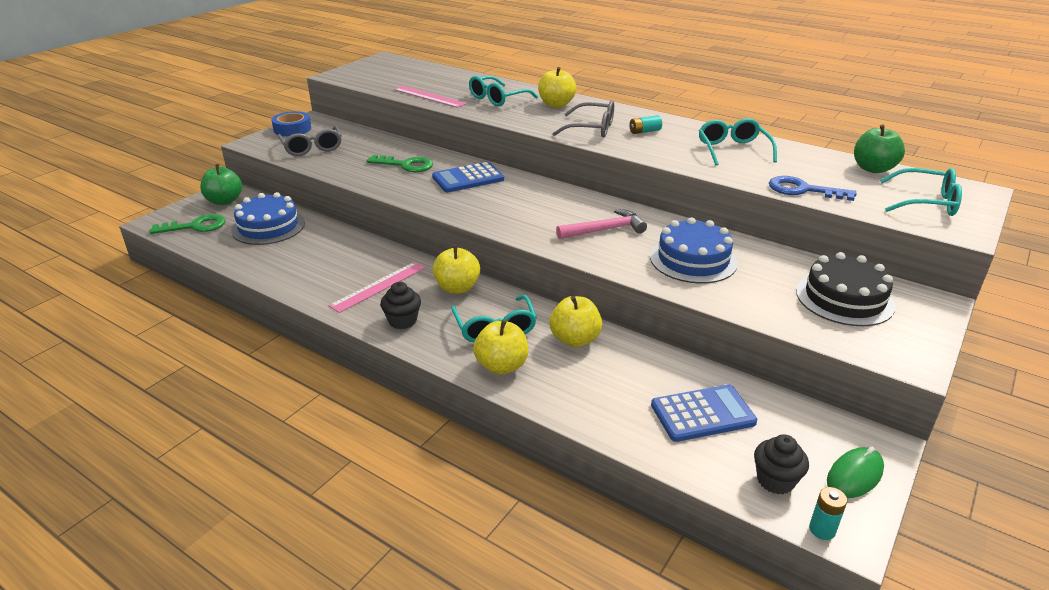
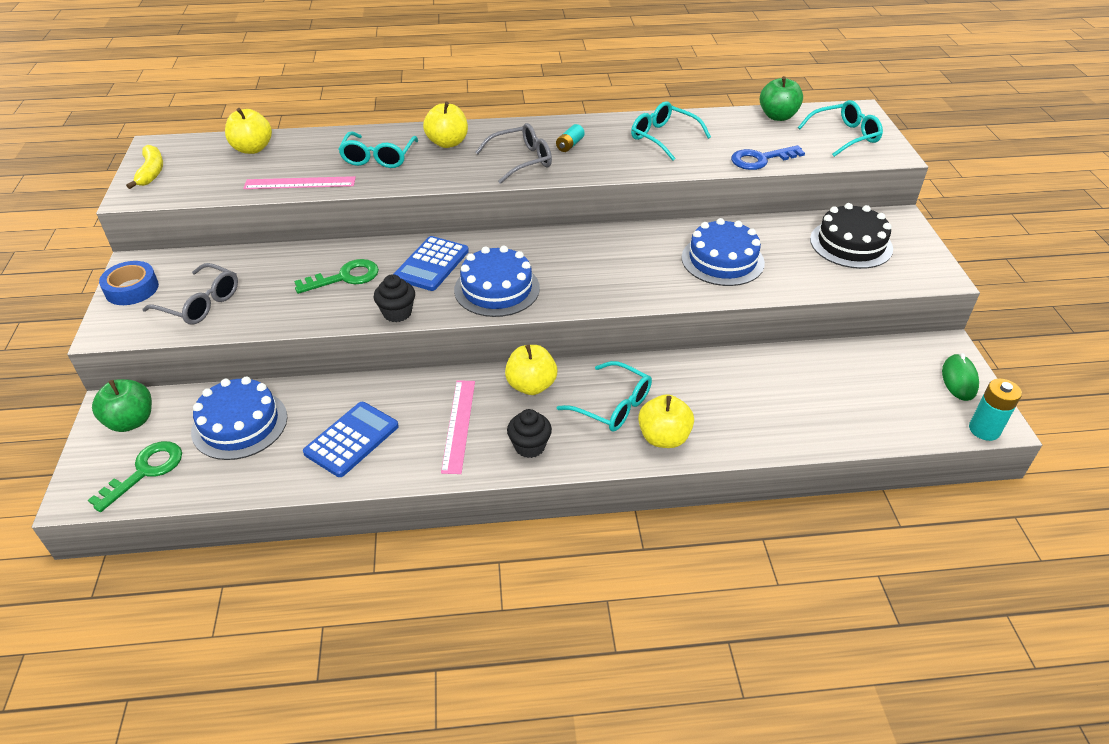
camera: 40 degrees left, 10 degrees up
(362, 68) = (151, 172): none -> yellow banana
(488, 207) = (497, 289): none -> blue cake
(575, 339) = (685, 380): yellow apple -> yellow apple (252, 149)
(604, 230) = (624, 264): pink hammer -> none
(702, 414) = (836, 389): blue calculator -> blue calculator (351, 439)
(775, 480) = (927, 412): black cupcake -> black cupcake (397, 313)
(822, 530) = (984, 430): turquoise battery -> turquoise battery, size x1.52

